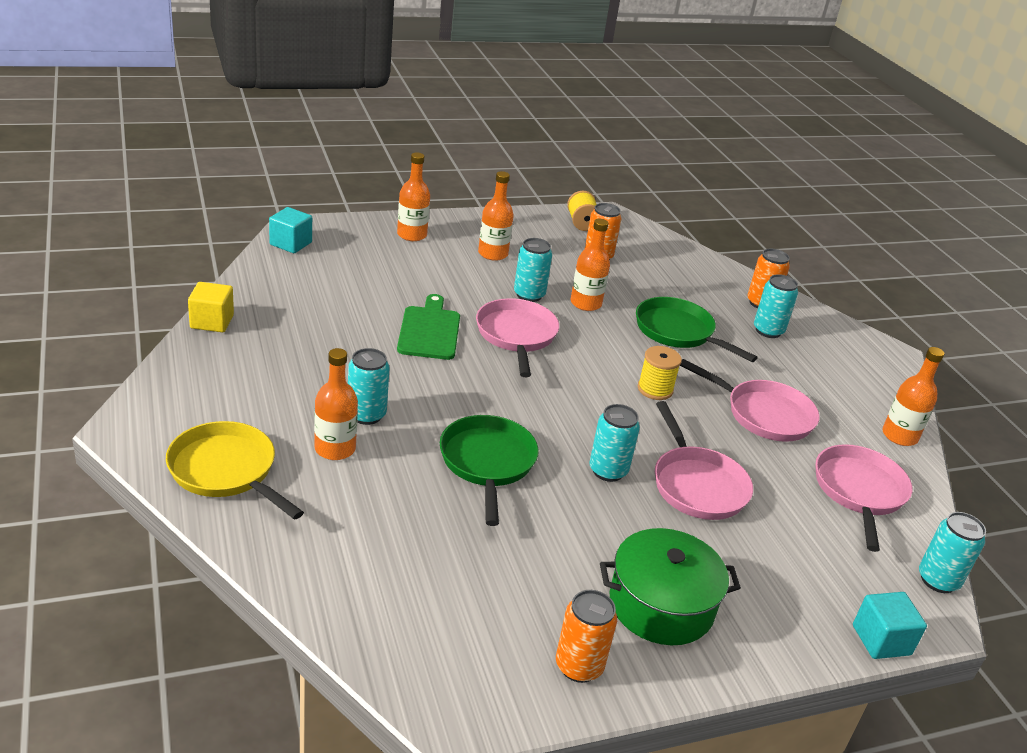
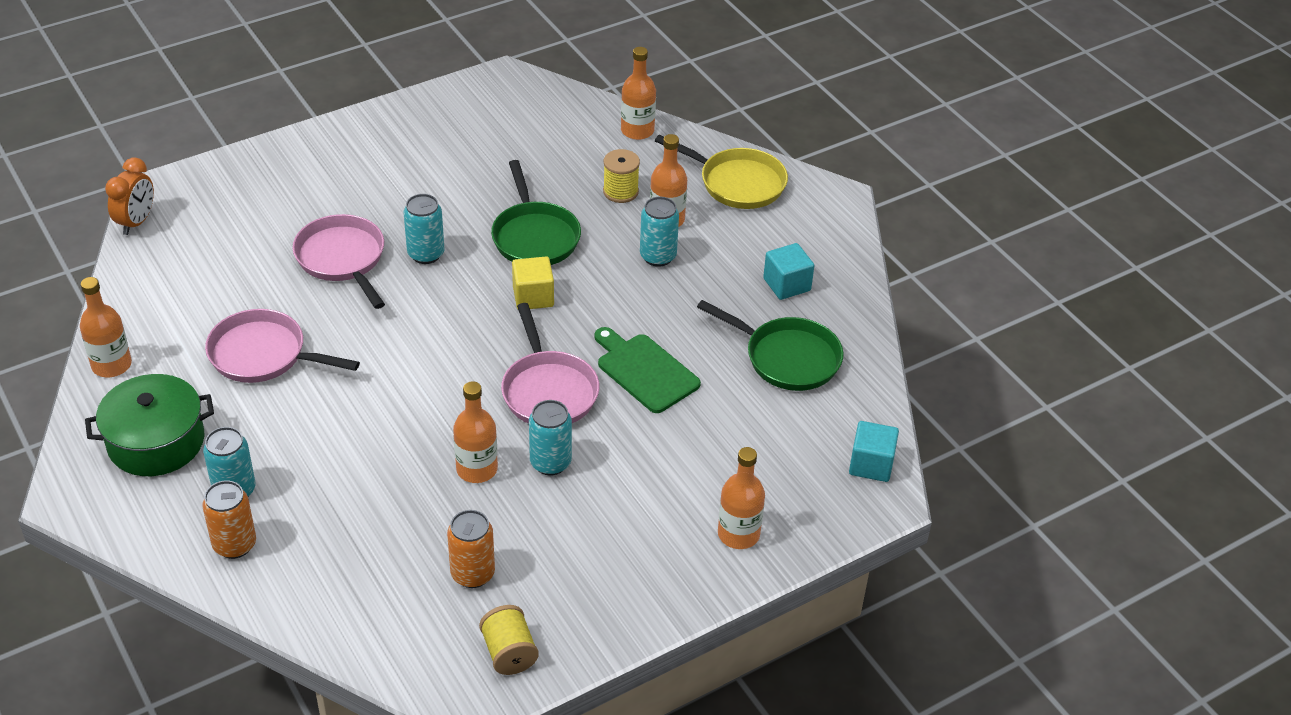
camera: 170 degrees right, 10 degrees up
(212, 322) = (862, 321): yellow cube -> yellow cube (533, 296)
(429, 330) = (644, 371): green cutting board -> green cutting board turned 150 degrees clockwise
(493, 254) = (619, 530): orange bottle -> orange bottle (637, 130)
(579, 666) = (432, 113): orange can -> none
(655, 389) = (383, 357): yellow spool -> yellow spool (620, 191)
(661, 605) = (375, 159): green pot -> green pot (156, 441)
(678, 332) = (355, 453): green pan -> green pan (787, 358)
(859, 492) = (182, 288): pink pan -> none
(881, 640) = (205, 169): turquoise cube -> turquoise cube (787, 284)
(938, 580) = (136, 222): turquoise can -> orange clock

